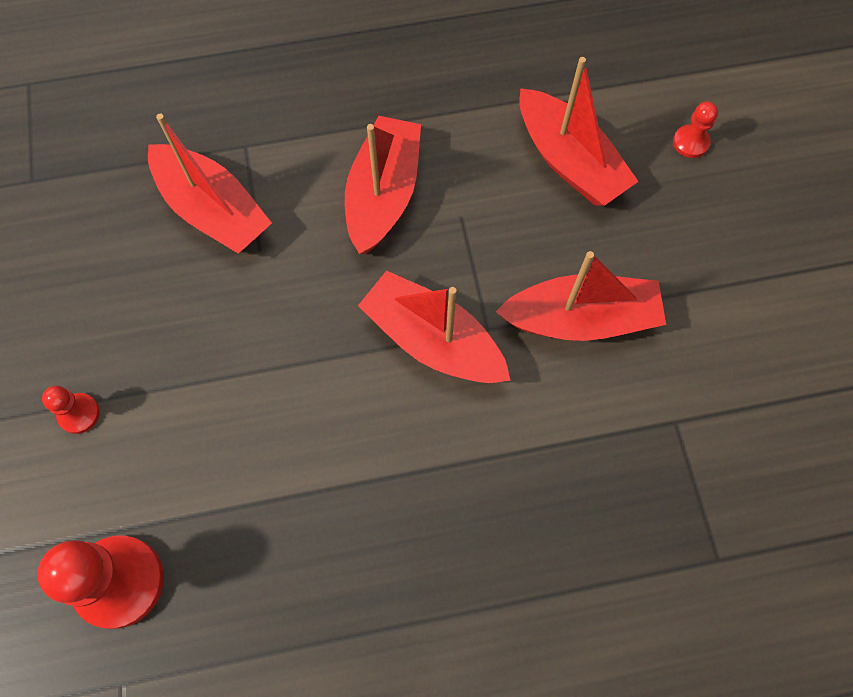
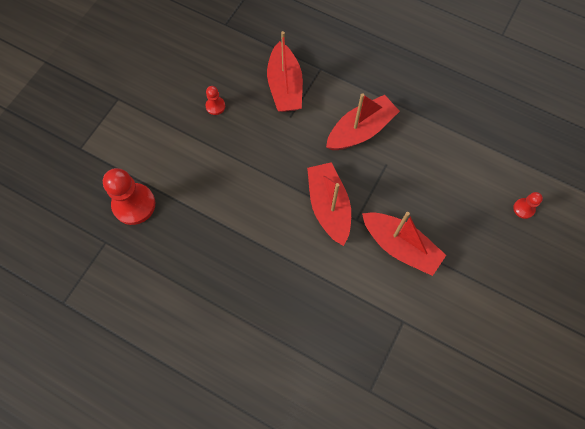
camera: 40 degrees right, 0 degrees up
(79, 414) = (170, 130): red pawn -> red pawn (215, 106)
(569, 161) = (457, 175): red boat -> none

